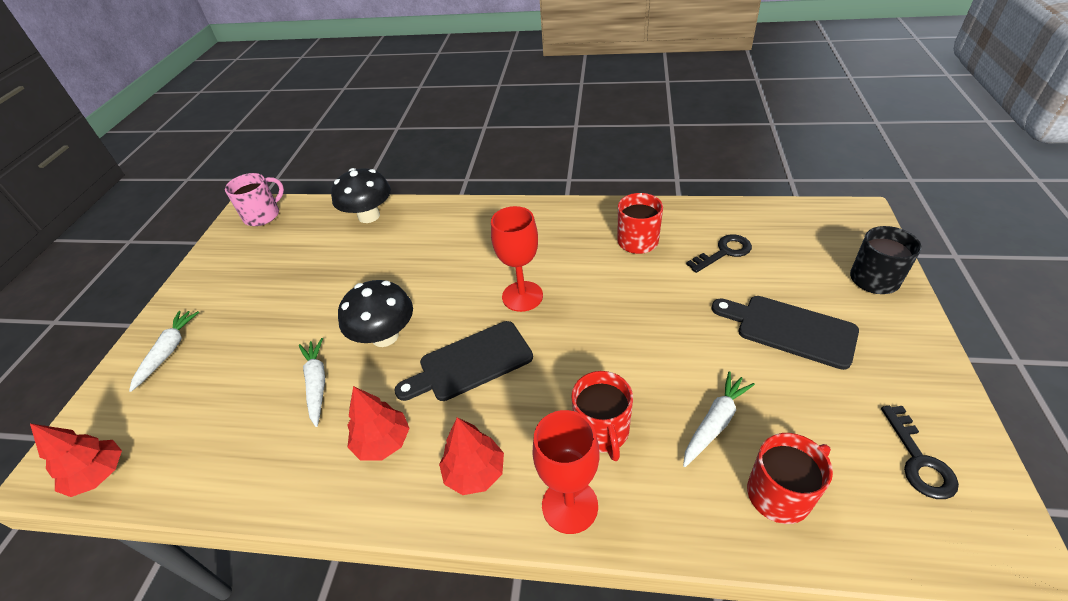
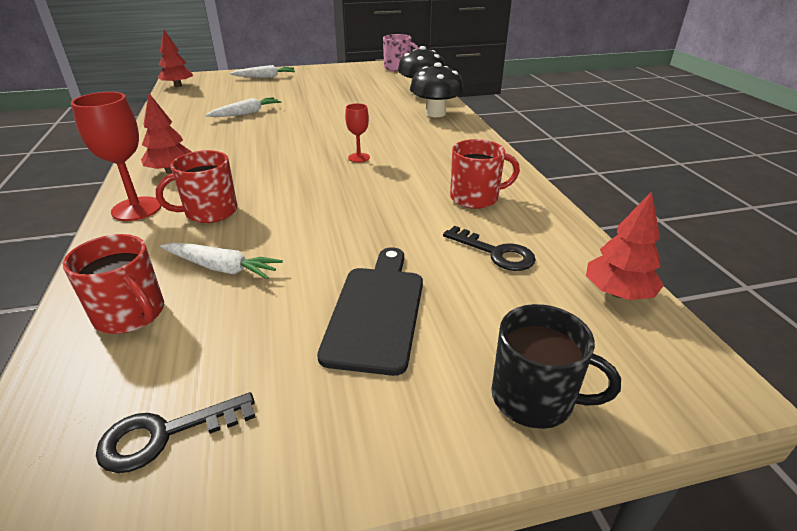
camera: 65 degrees right, 10 degrees down
(382, 442) = (198, 139): red tree -> red tree (617, 293)
(385, 336) = (295, 122): black mushroom -> black mushroom (435, 113)
(470, 363) = (275, 152): black cutting board -> none
(522, 296) = (359, 157): red goblet -> red goblet, size x0.56

